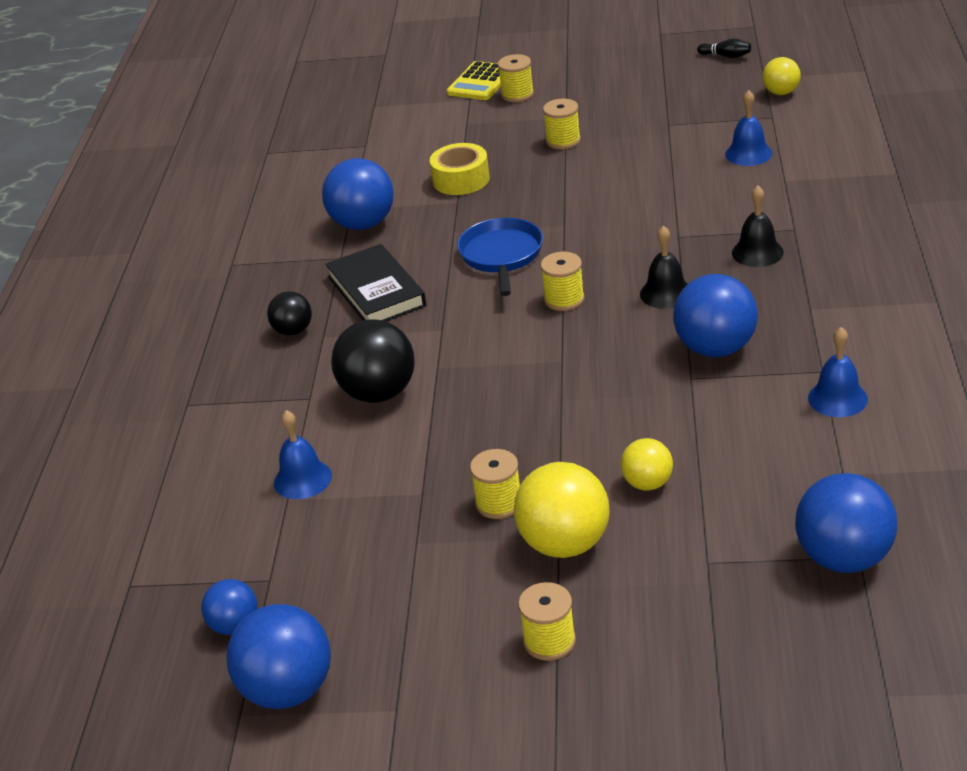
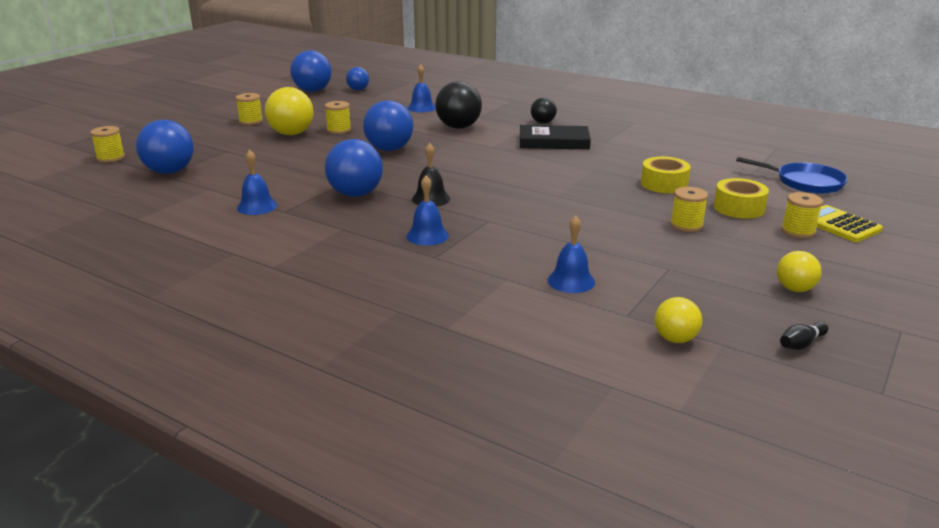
camera: 115 degrees right, 10 degrees down
(363, 224) = (638, 152): blue ball -> blue ball (389, 149)
(488, 129) = (739, 208): none -> yellow tape
(501, 256) = (545, 173): blue pan -> blue pan (805, 182)
(564, 299) = (470, 175): yellow spool -> yellow spool (111, 158)
(647, 483) = (292, 154): yellow ball -> yellow ball (795, 289)
(757, 252) = (427, 236): black bell -> blue bell

